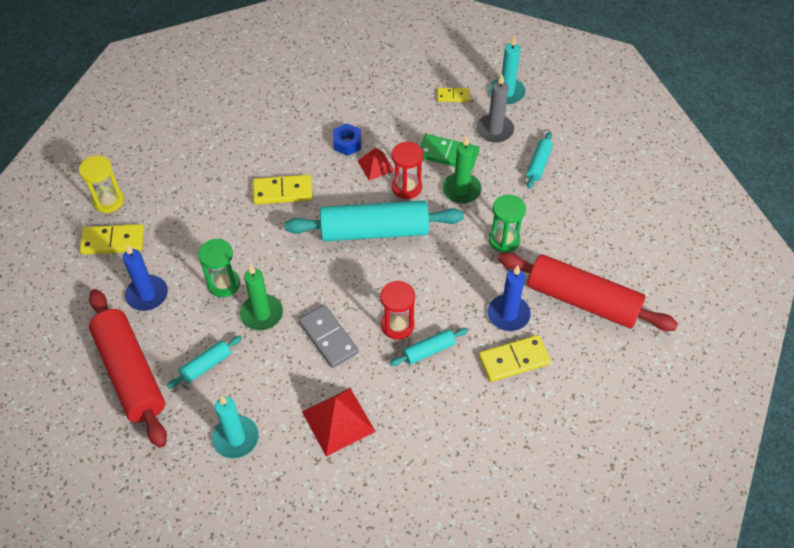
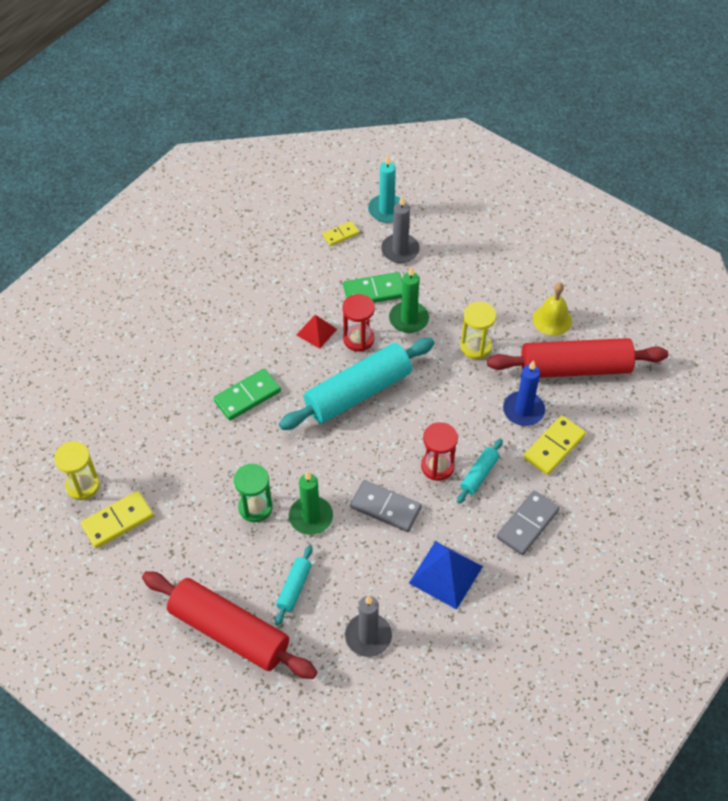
camera: 30 degrees left, 0 degrees up
(147, 295) = (190, 553): blue candle -> none
(236, 438) = (368, 636): turquoise candle -> grey candle
(282, 191) = (247, 396): yellow domino -> green domino
(338, 421) = (446, 574): red pyramid -> blue pyramid
(347, 143) = (275, 323): blue nut -> none
(441, 416) = (527, 524): none -> grey domino
(504, 240) = (475, 347): green hourglass -> yellow hourglass
(538, 164) = (459, 264): turquoise rolling pin -> none
(591, 248) = (552, 319): none -> yellow bell

